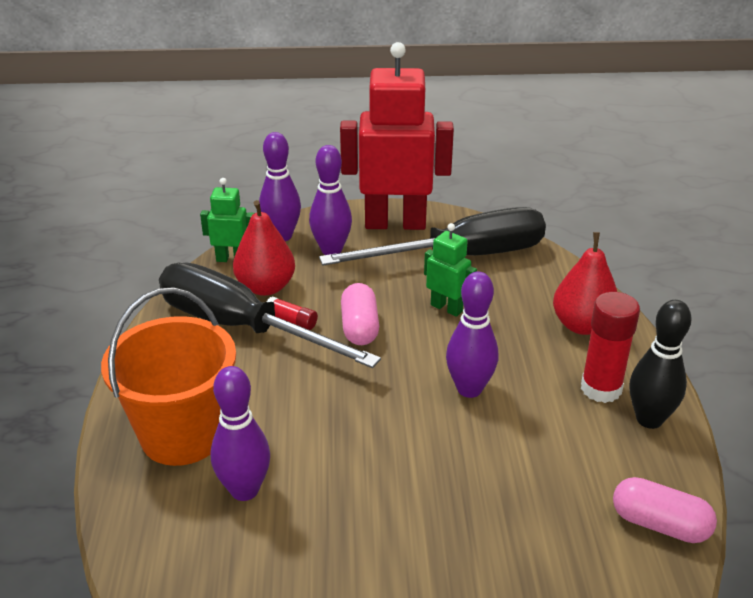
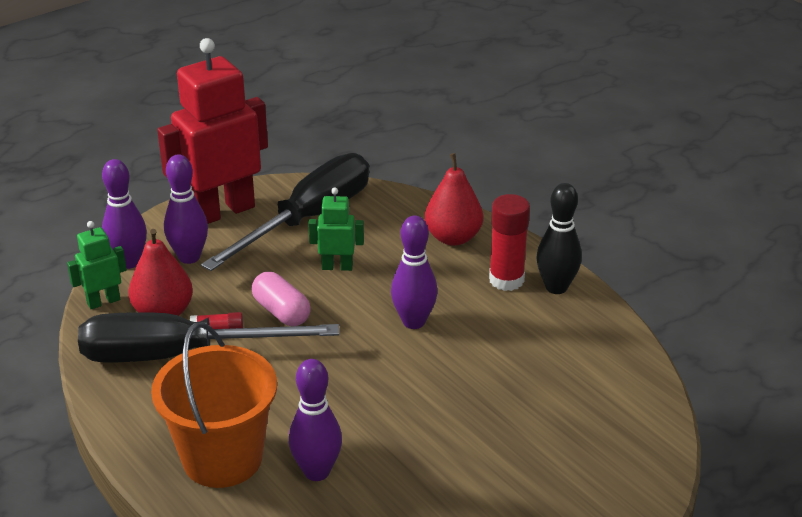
camera: 35 degrees left, 0 degrees up
(659, 524) = (618, 354): pink capsule -> none

